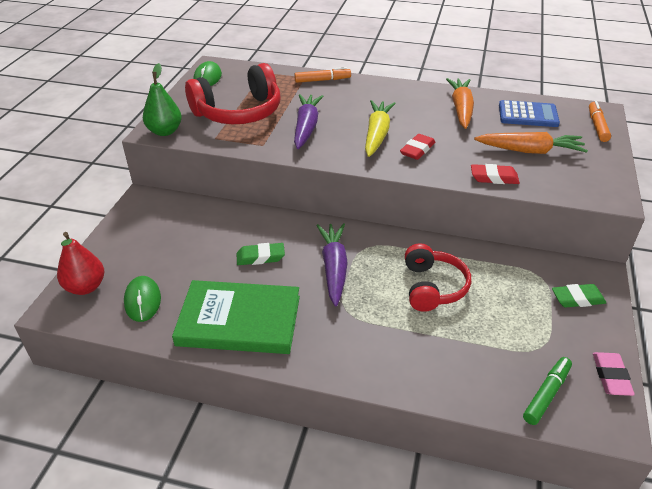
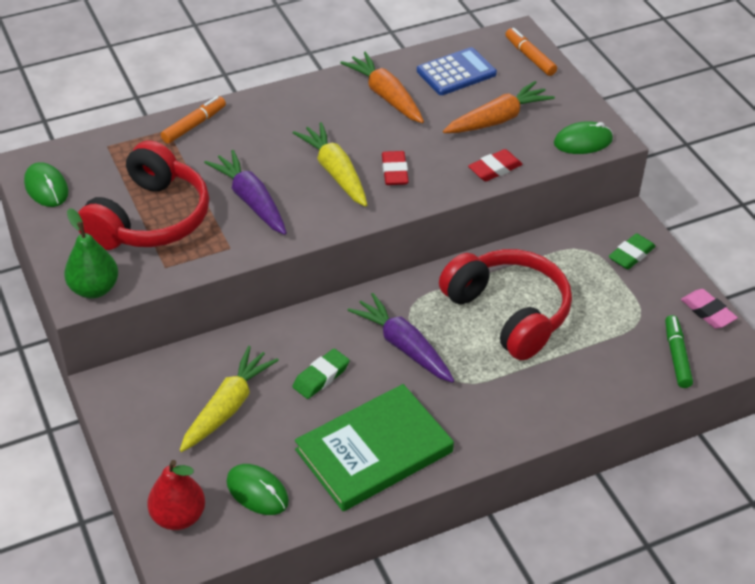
camera: 40 degrees left, 5 degrees up
(187, 243) = (227, 407): none -> yellow carrot
(433, 287) = (508, 313): red headphones -> red headphones, size x1.52
(587, 190) = (583, 141): none -> green mouse

